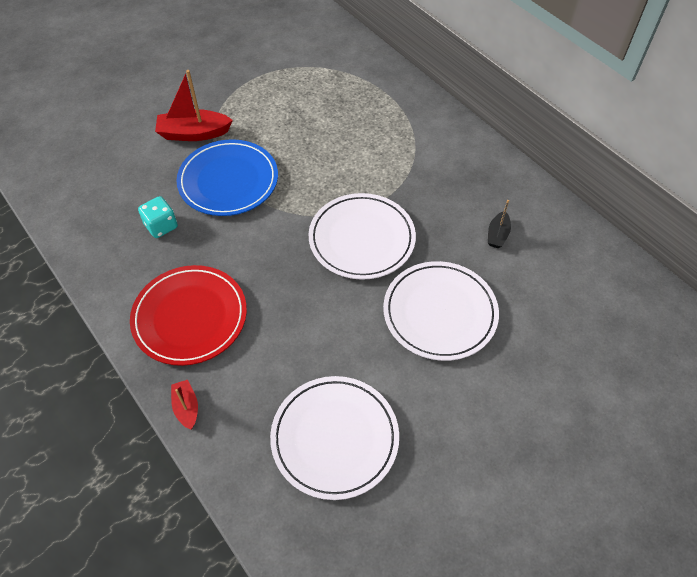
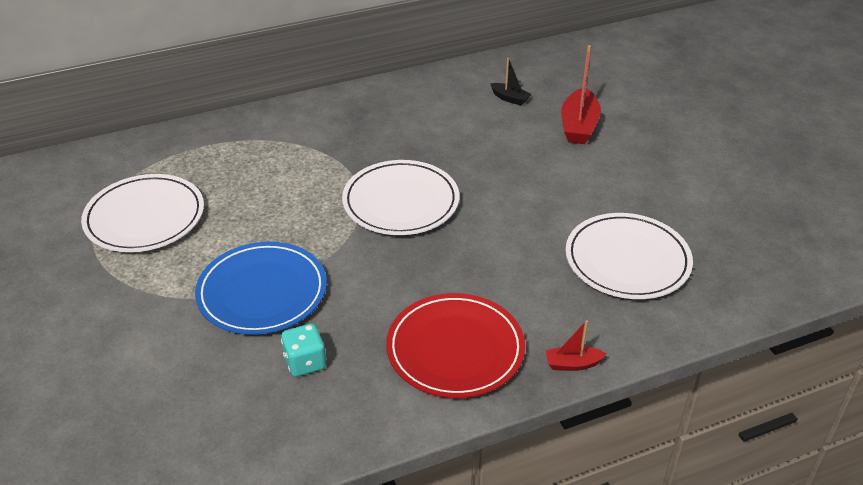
camera: 75 degrees left, 15 degrees down
(194, 133) = (158, 314): red boat -> red boat (579, 126)
(440, 313) = (509, 170): white plate -> white plate (145, 217)
(497, 235) = (433, 118): black boat -> black boat (509, 98)

